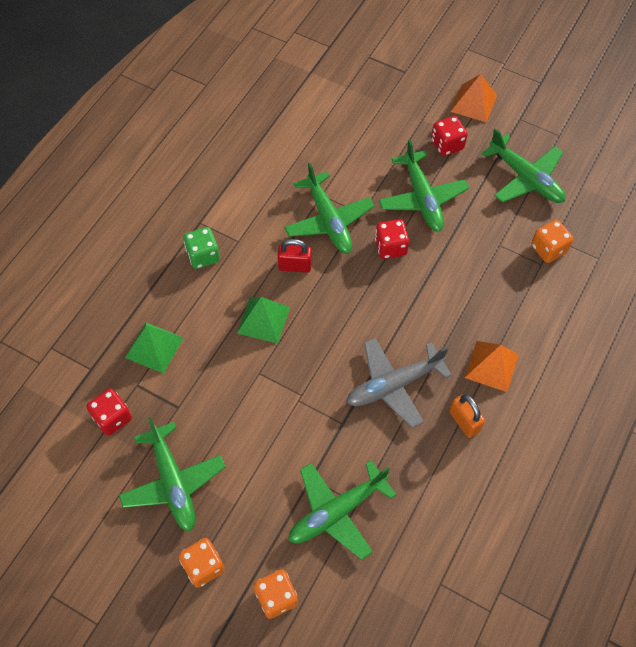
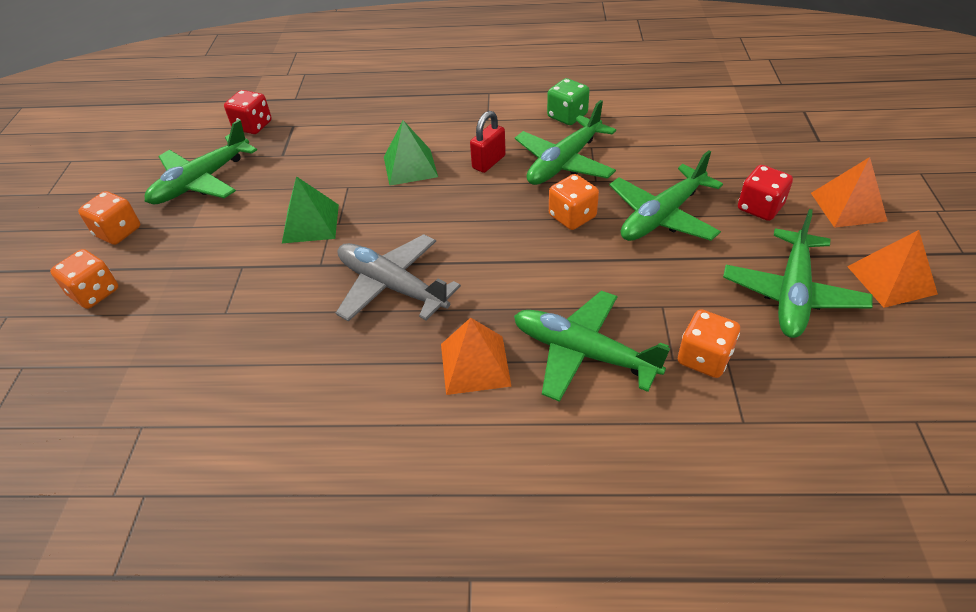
camera: 65 degrees right, 15 degrees down
(154, 347) = (337, 119): green pyramid -> green pyramid (310, 223)
(203, 256) = (454, 107): green dice -> green dice (567, 116)
(295, 266) = (489, 162): red padlock -> red padlock turned 60 degrees clockwise
(337, 512) = (209, 300): green plane -> green plane (583, 353)
(390, 247) = (572, 217): red dice -> orange dice
(464, 421) = (378, 367): orange padlock -> none
(541, 128) = (891, 280): none -> orange pyramid

